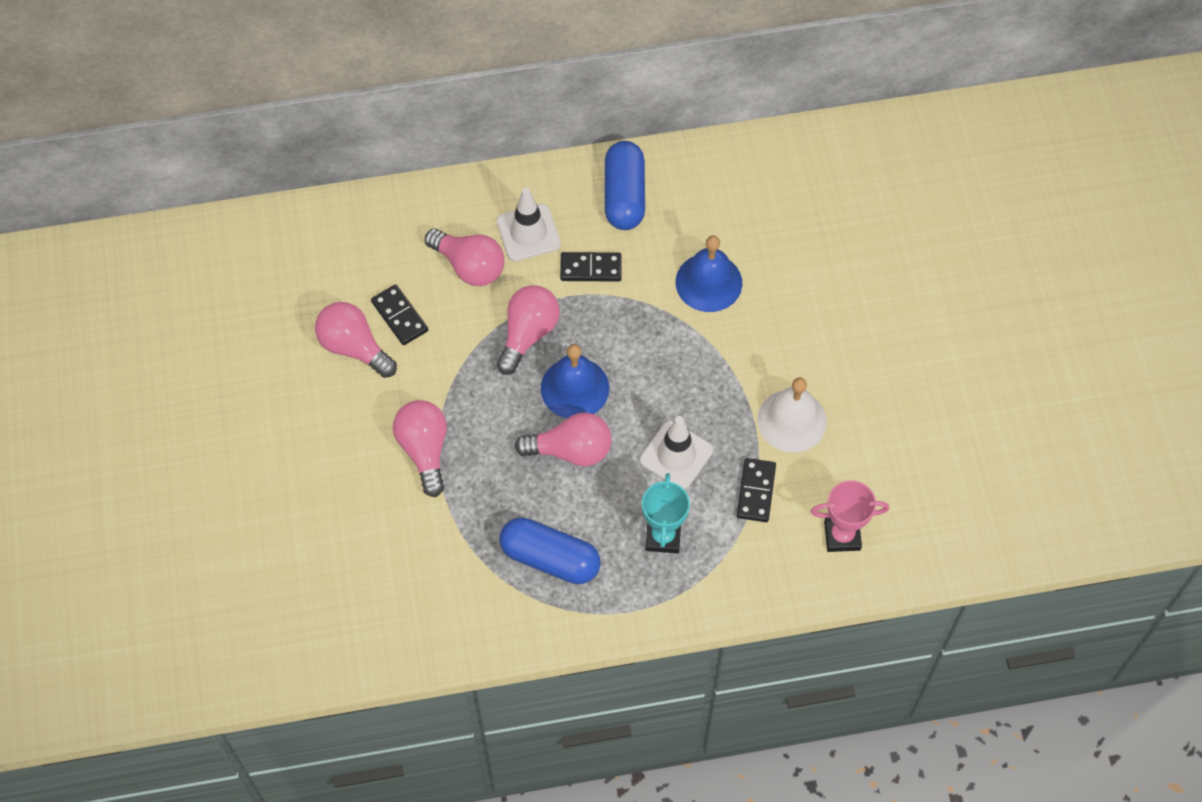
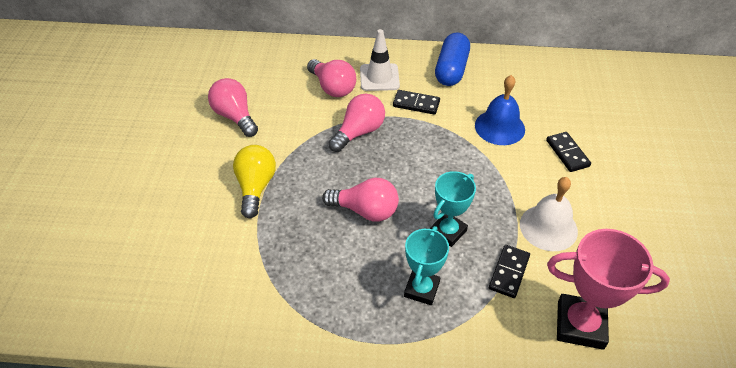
camera: 15 degrees right, 15 degrees down
(400, 316) = (274, 105): black domino -> black domino (567, 153)
(424, 450) = (255, 187): pink light bulb -> yellow light bulb
(550, 558) = (322, 284): blue capsule -> none
(575, 388) = (382, 171): blue bell -> none
(676, 455) = (448, 232): white traffic cone -> turquoise trophy
(842, 535) = (580, 325): pink trophy -> pink trophy, size x1.52

